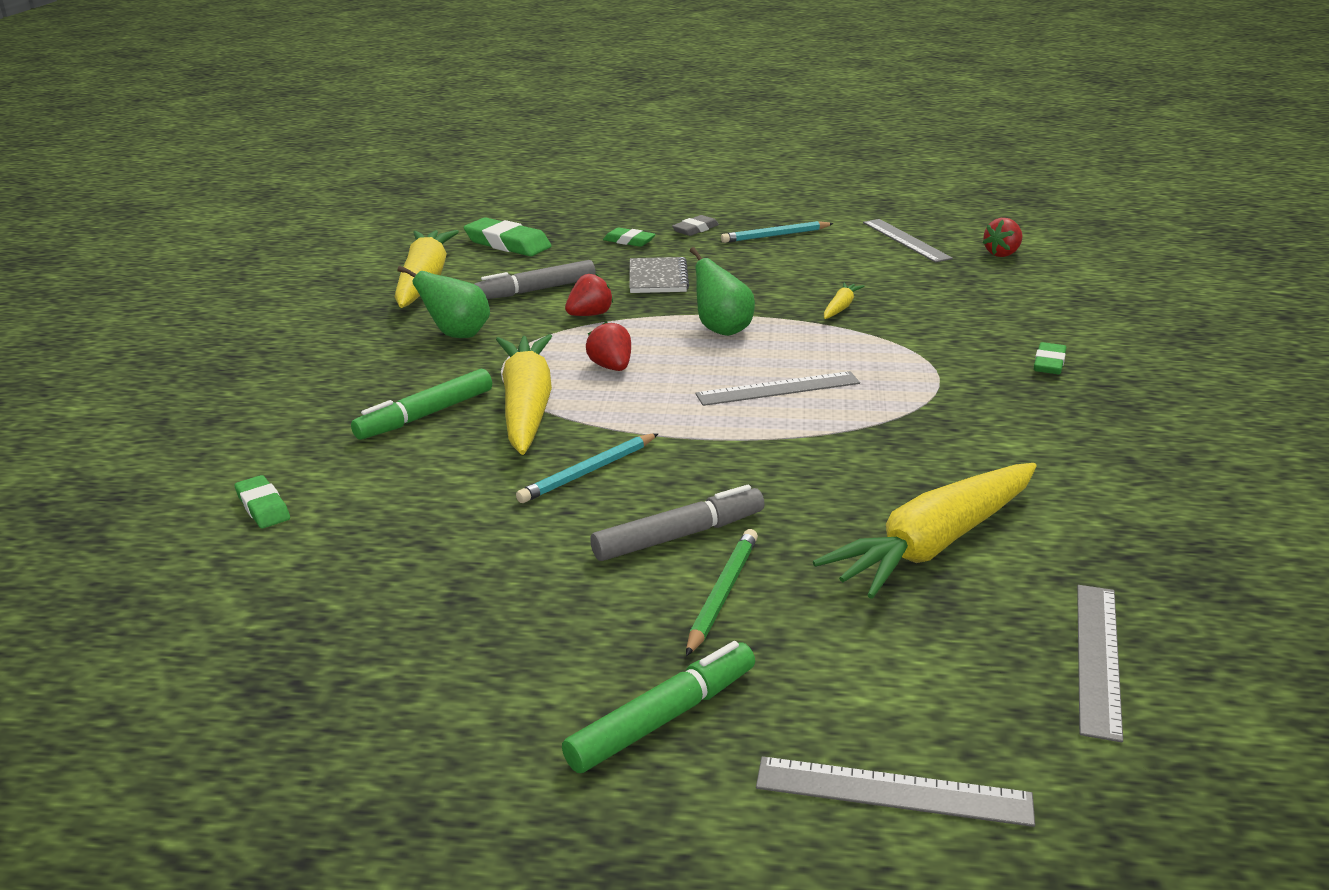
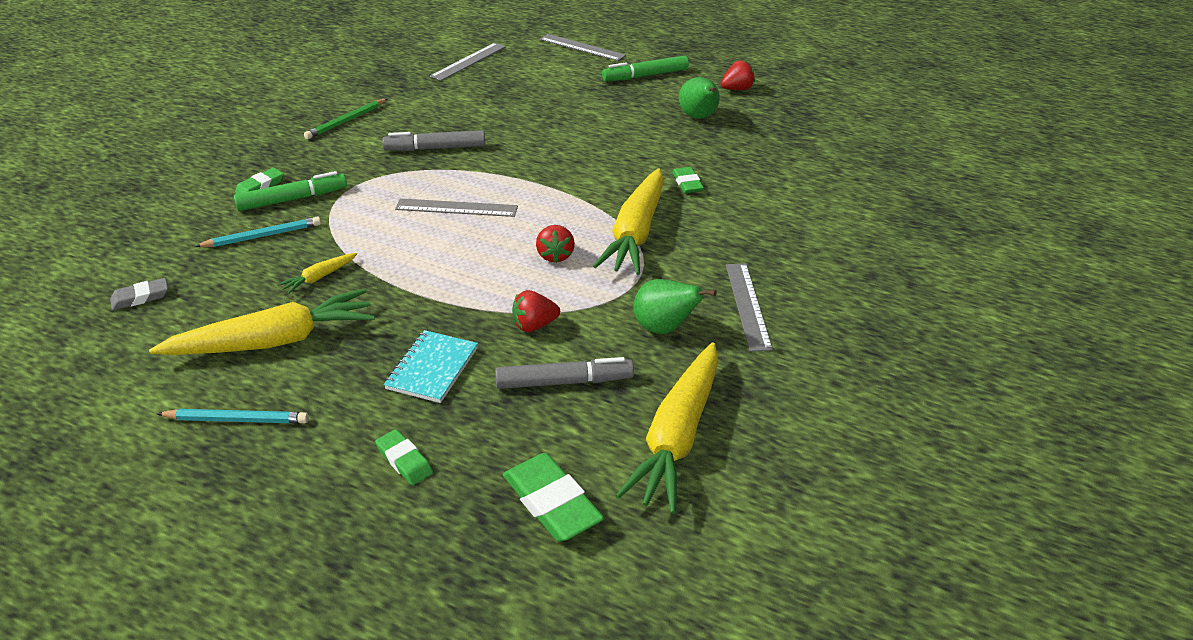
camera: 160 degrees left, 10 degrees up
(263, 507) = (818, 195): green eraser -> green eraser (687, 183)
(425, 415) = (710, 242): green marker -> green marker (292, 199)
(588, 472) = (619, 176): turquoise pencil -> turquoise pencil (262, 236)
(658, 278) = (432, 368): grey notebook -> turquoise notebook
(679, 536) = (593, 133): grey marker -> grey marker (435, 148)
(695, 229) = (307, 466): grey eraser -> grey eraser (140, 297)
(722, 329) = (439, 276): green pear -> green pear (699, 117)
(722, 593) = (592, 107): green pencil -> green pencil (346, 121)
(906, 240) = (125, 366): grey ruler -> grey ruler (747, 305)
(934, 544) = (478, 106): yellow carrot -> yellow carrot (274, 341)
(1002, 254) = (81, 314): red strawberry -> red strawberry (737, 89)

